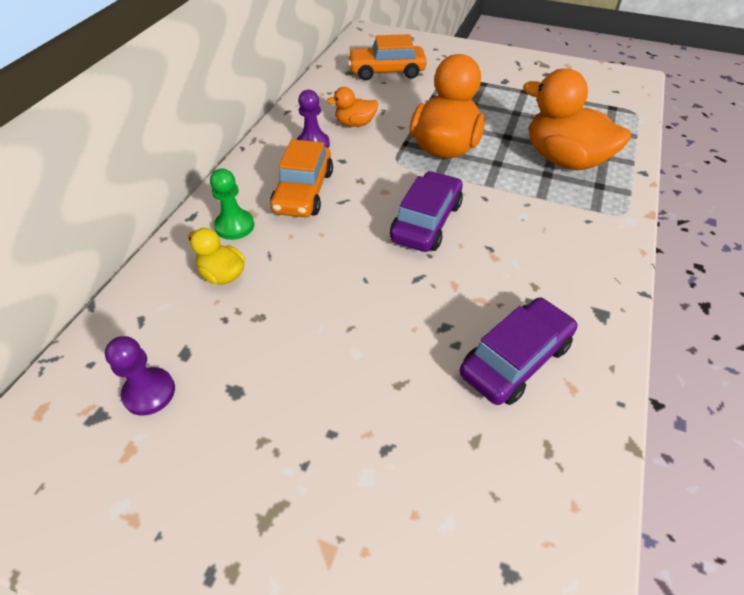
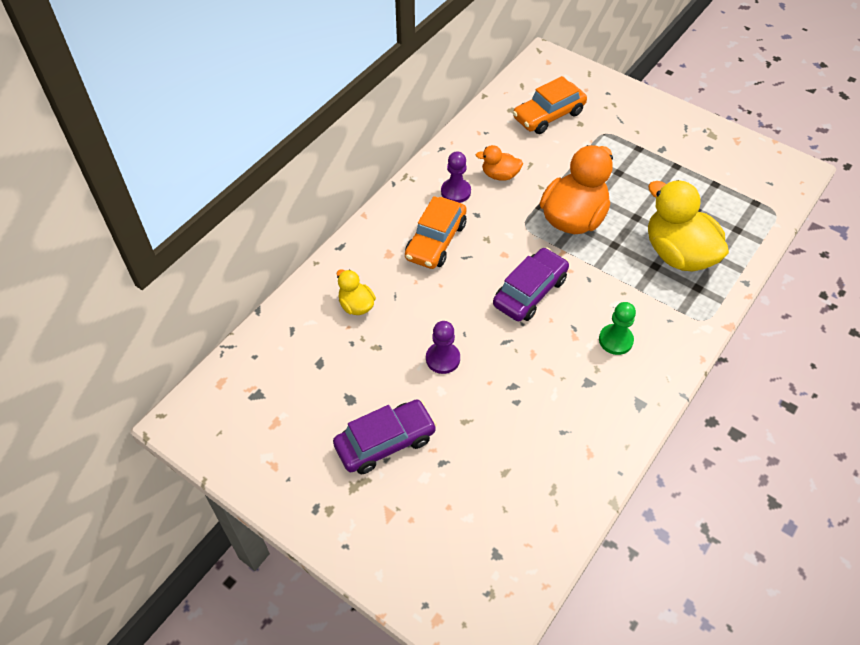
camera: 15 degrees right, 5 degrees up
(149, 392) = (292, 386): purple pawn -> purple pawn (443, 359)
(234, 226) = (373, 263): green pawn -> green pawn (615, 340)
(386, 71) = (548, 115): orange car -> orange car turned 45 degrees counterclockwise
(515, 359) = (556, 423): purple car -> purple car (385, 442)
(564, 160) = (678, 254): orange duck -> yellow duck

